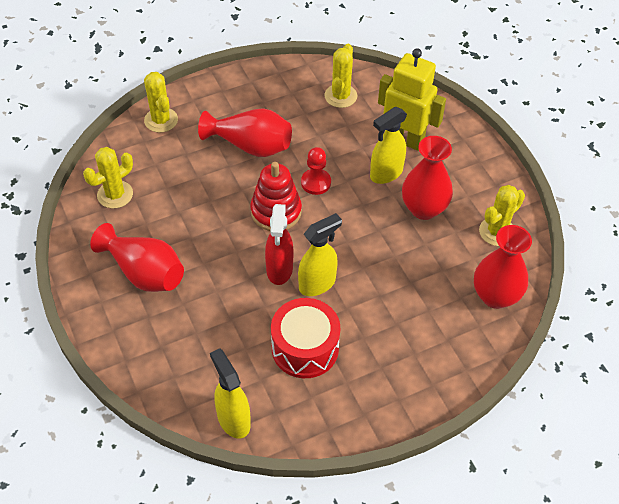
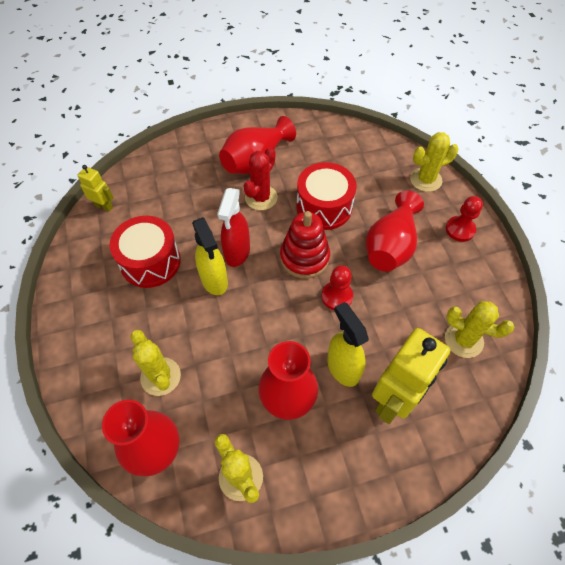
camera: 100 degrees right, 5 degrees up
(115, 194) = (339, 146): yellow cactus -> yellow cactus (160, 376)
(201, 259) = (261, 198): none -> red cactus
(208, 201) = (324, 207): none -> red drum
(223, 95) = (460, 229): none -> red pawn
(233, 419) = (104, 206): yellow spray bottle -> yellow robot
(279, 269) = (237, 252): red spray bottle -> red spray bottle turned 90 degrees counterclockwise

